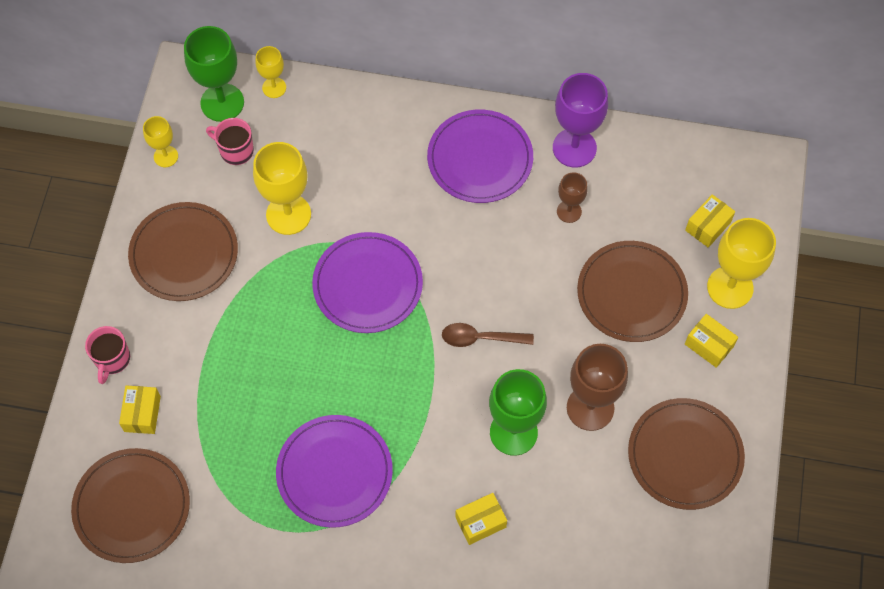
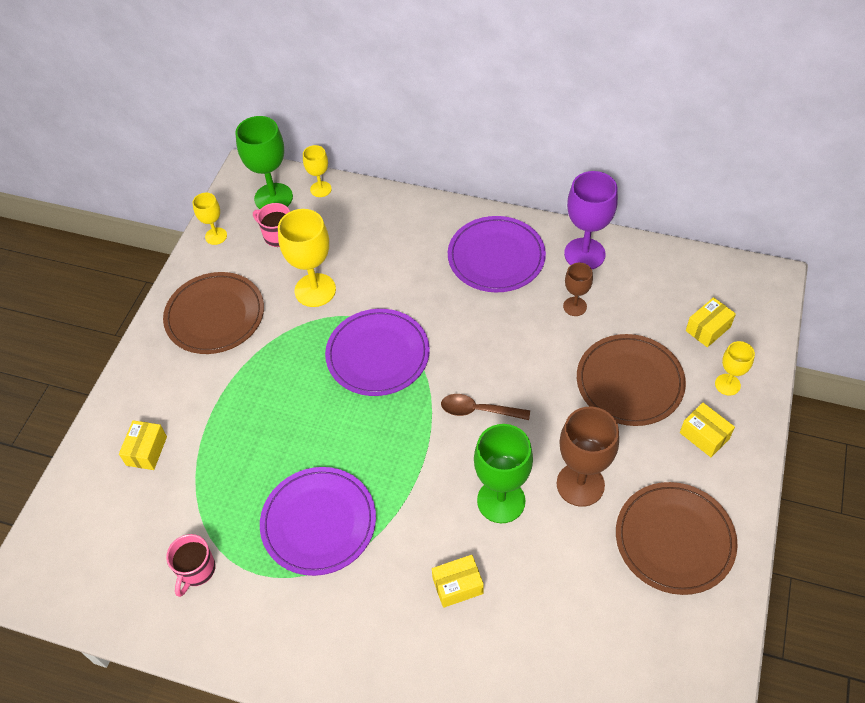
camera: 10 degrees right, 10 degrees down
(112, 359) = (130, 400): pink mug -> pink mug (196, 570)
(132, 507) = (117, 536): brown plate -> none
(730, 287) = (727, 384): yellow goblet -> yellow goblet, size x0.55

